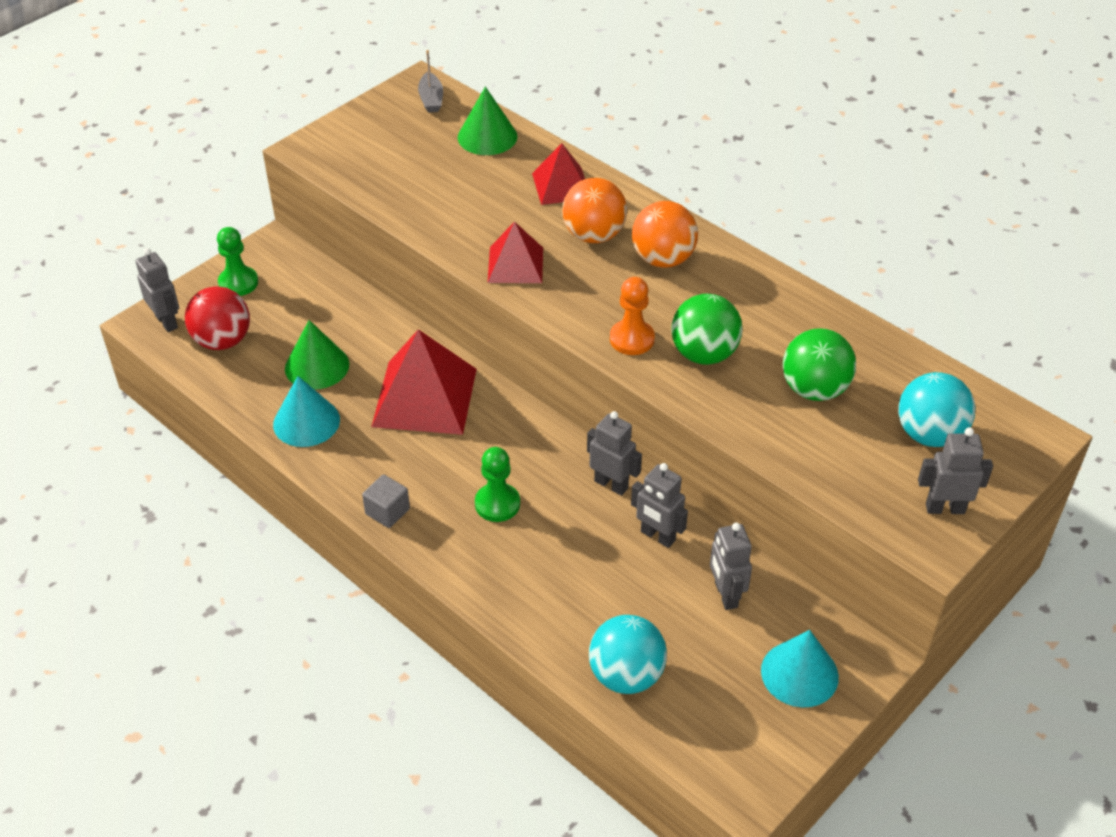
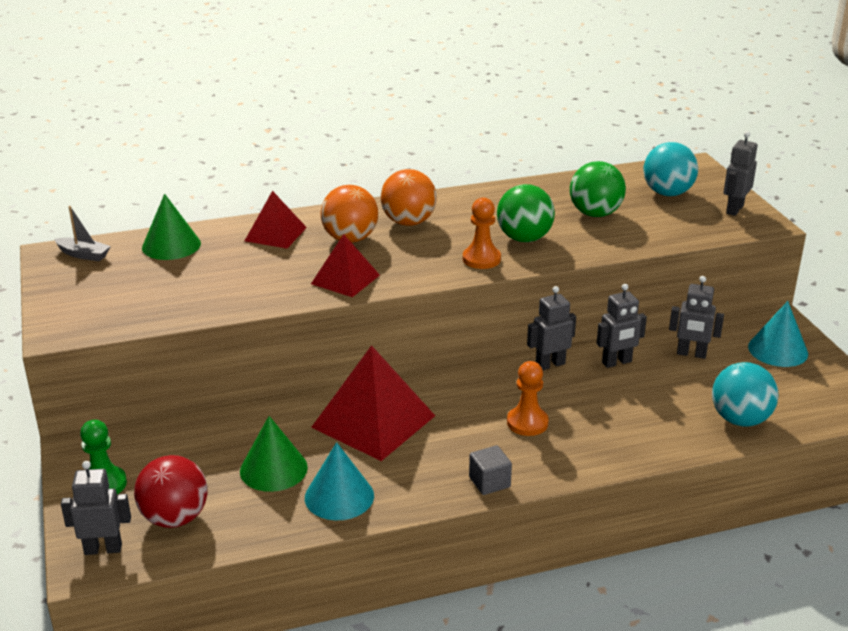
camera: 60 degrees left, 15 degrees down
(497, 504) = (527, 423): green pawn -> orange pawn

